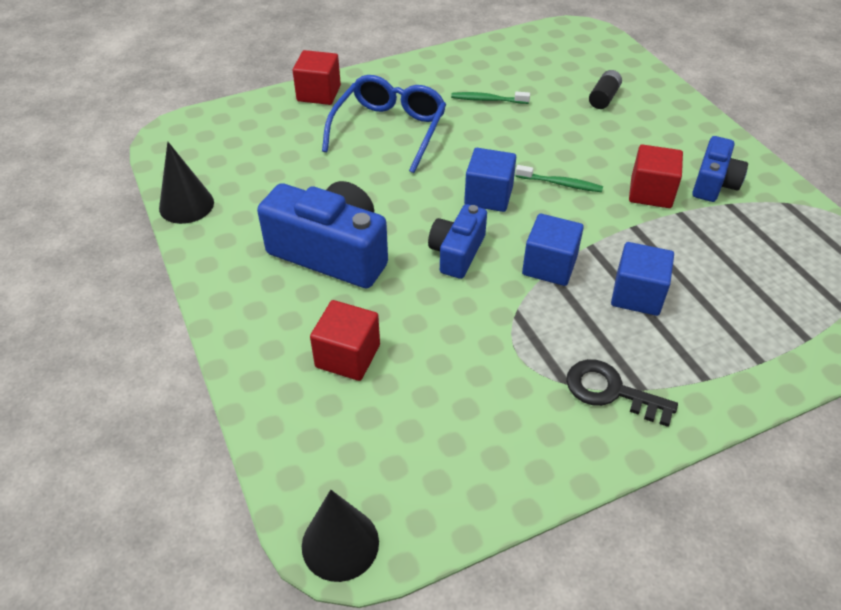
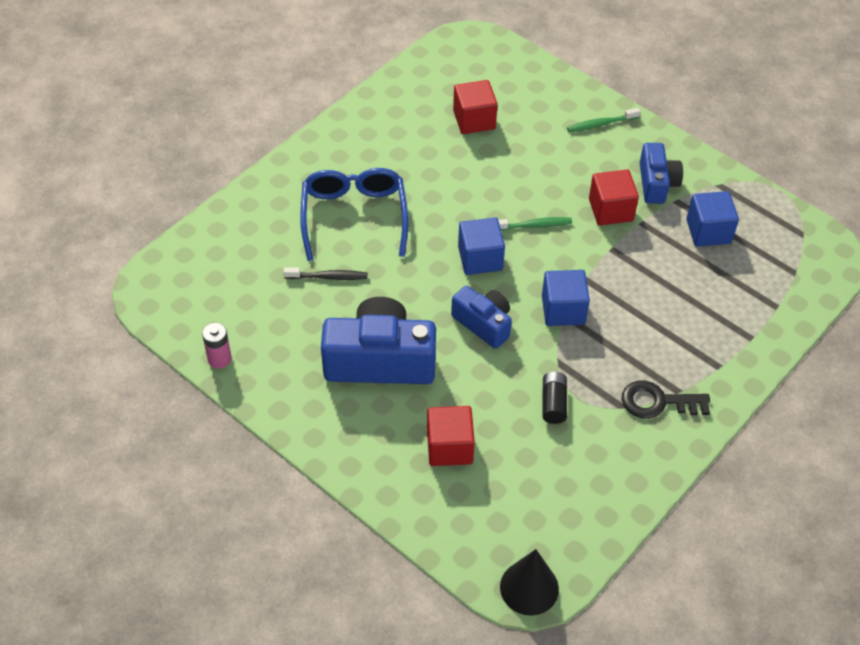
camera: 25 degrees left, 5 degrees up
(186, 205) = (219, 359): black cone -> pink battery
(319, 93) = (261, 195): red cube -> red cube (474, 120)
(332, 170) = (328, 277): none -> black toothbrush
(457, 253) = (483, 324): blue camera -> blue camera turned 135 degrees clockwise
(487, 100) = (425, 153): green toothbrush -> green toothbrush (601, 124)
(603, 98) = (527, 118): black battery -> black battery (553, 403)
(637, 295) = (641, 312): blue cube -> blue cube (708, 231)

